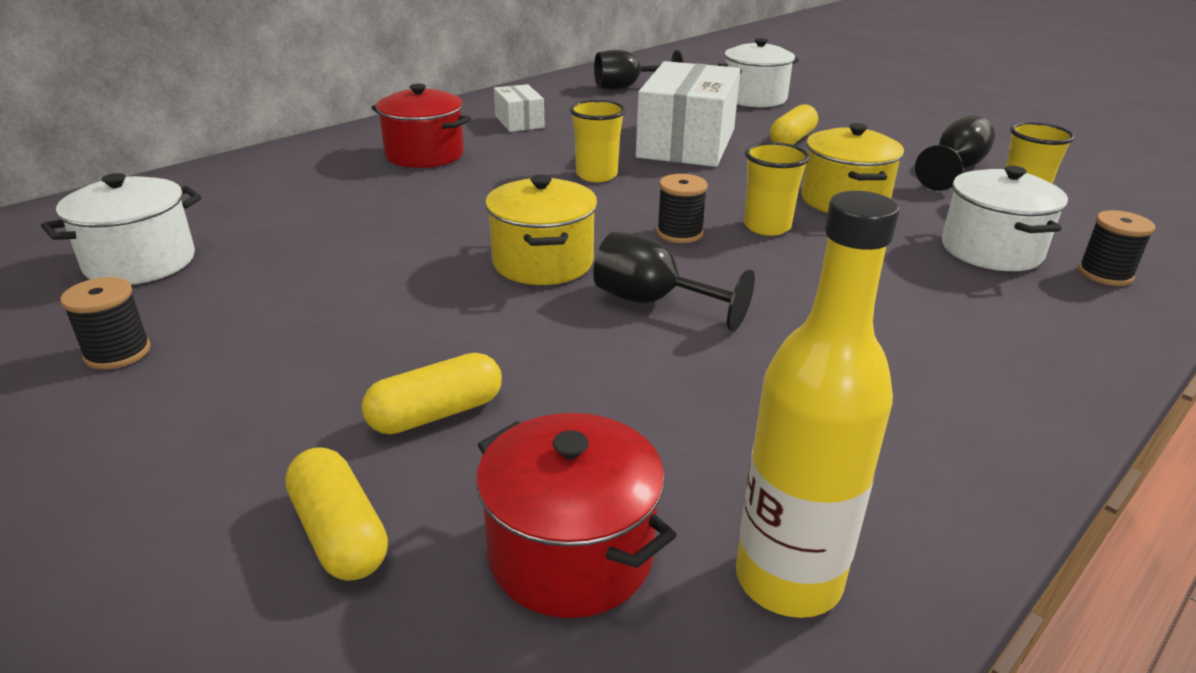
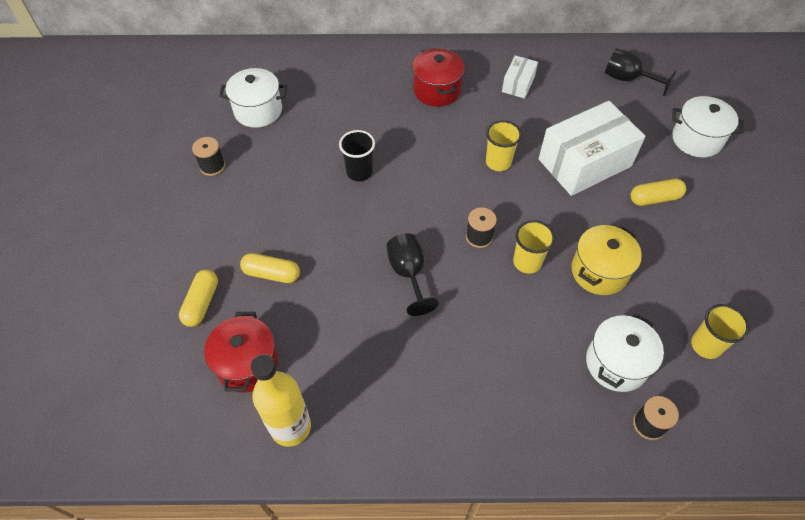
camera: 45 degrees right, 25 degrees up
(422, 250) = (359, 172): none -> black cup
(543, 262) = (396, 215): yellow pot -> none
(955, 169) = (714, 293): black goblet -> none

